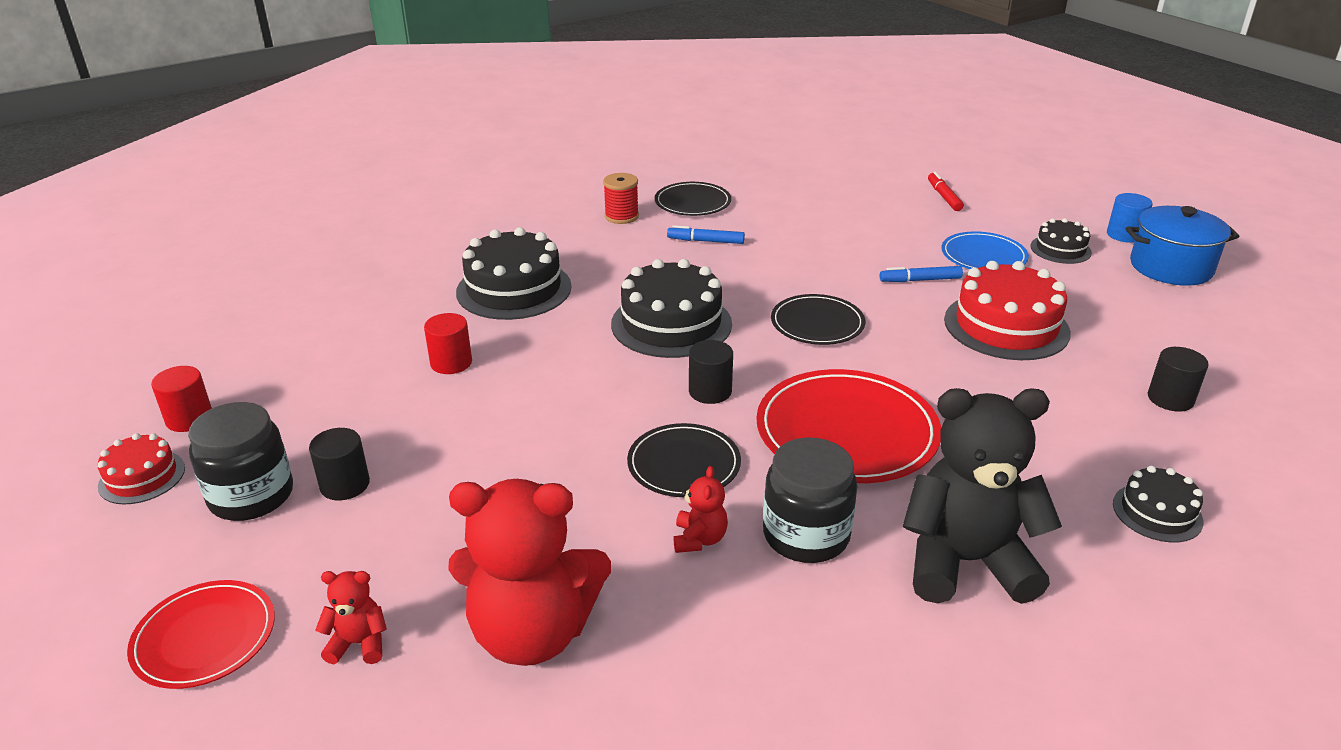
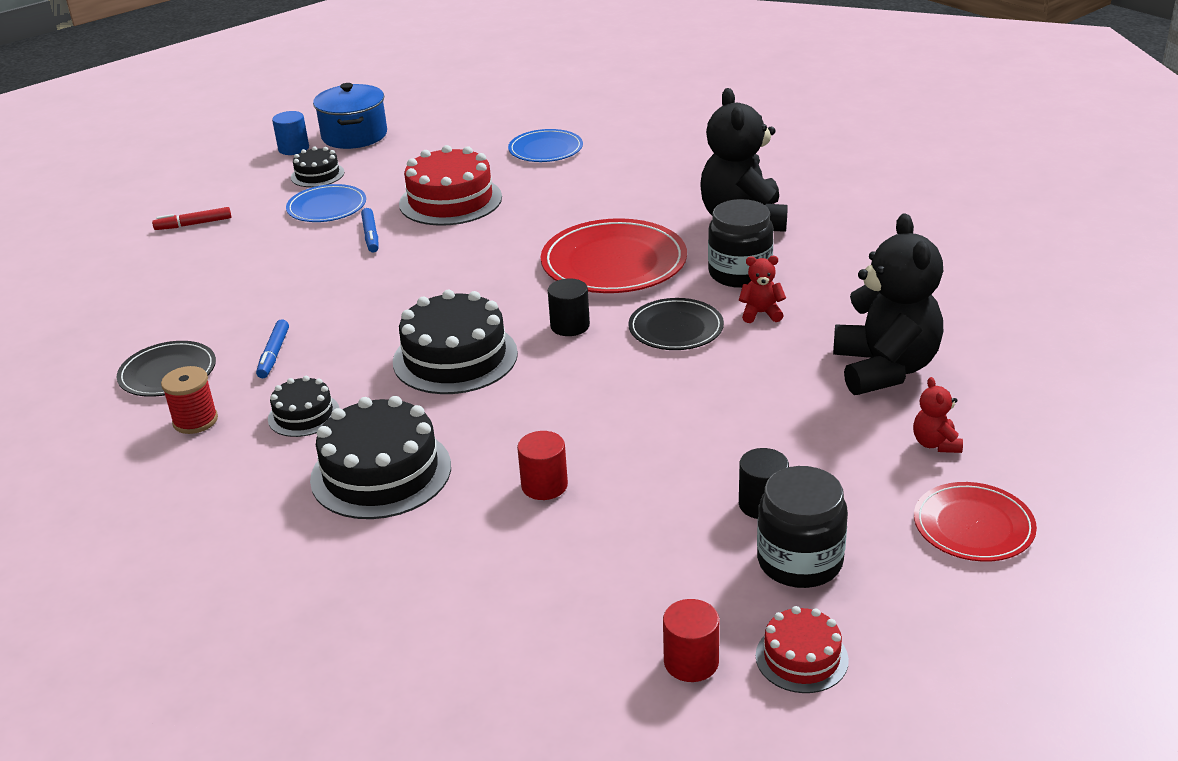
camera: 95 degrees left, 0 degrees up
(532, 633) = (884, 369): red teddy bear -> black teddy bear
(817, 323) = (451, 281): black plate -> none
(1157, 512) = (672, 162): black cake -> black cake (304, 415)
(1170, 399) = (545, 149): black cylinder -> blue plate

